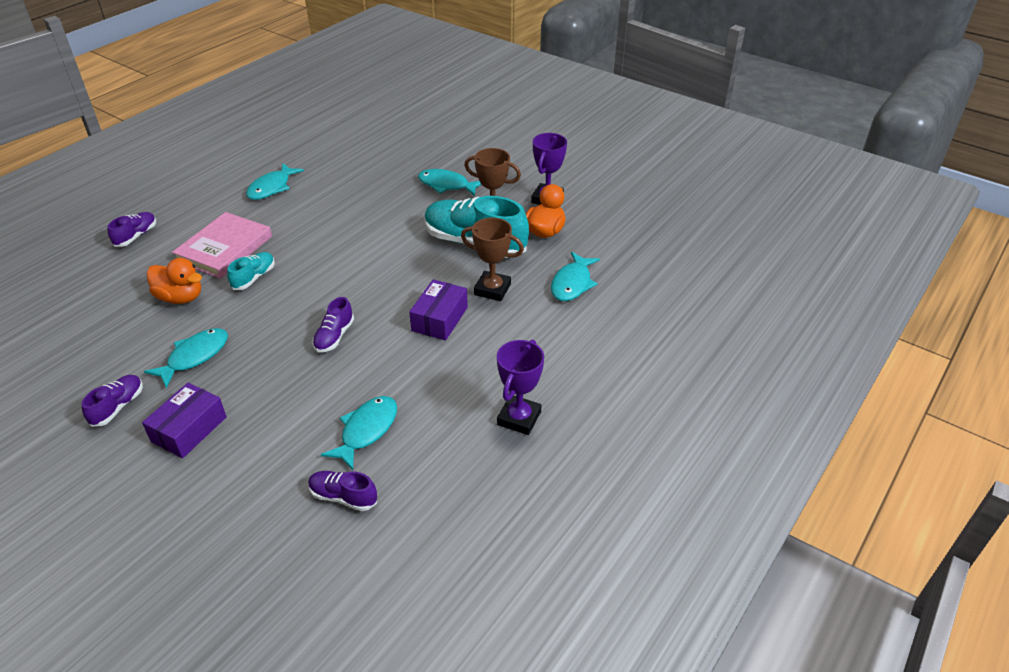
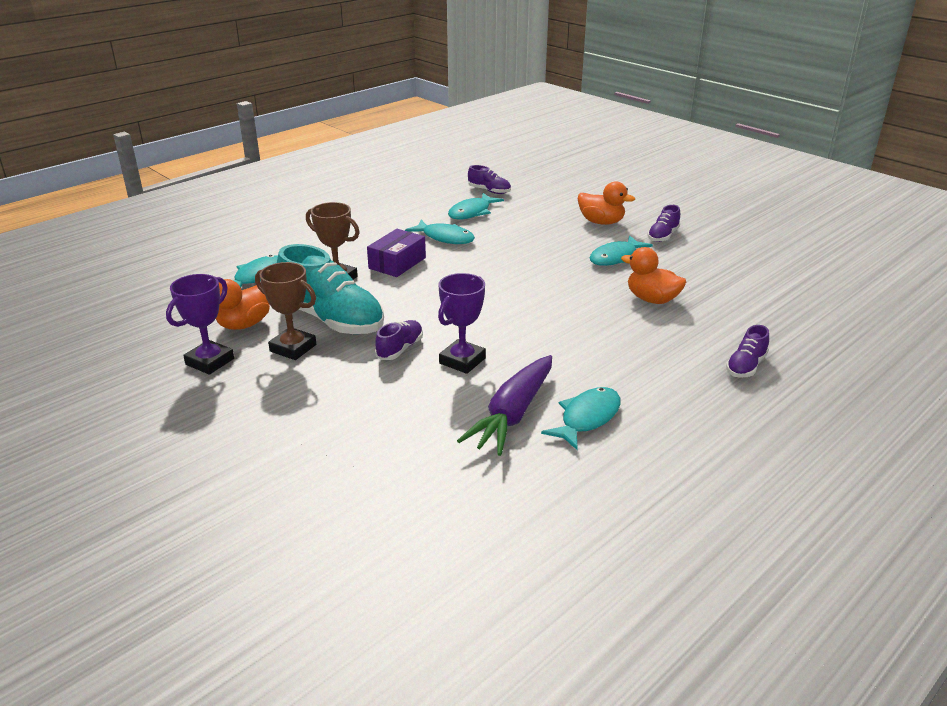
camera: 170 degrees left, 10 degrees down
(189, 429) = (601, 222): purple box -> orange duck
(224, 249) = (624, 341): pink book -> none
(254, 277) = (580, 309): turquoise shoe -> none
(321, 185) = (513, 414): none -> purple carrot
(334, 336) = (494, 260): purple shoe -> purple shoe (400, 349)
(446, 185) = (331, 395): turquoise fish -> turquoise fish (445, 238)
(519, 418) = (362, 209): purple trophy -> purple trophy (462, 361)

